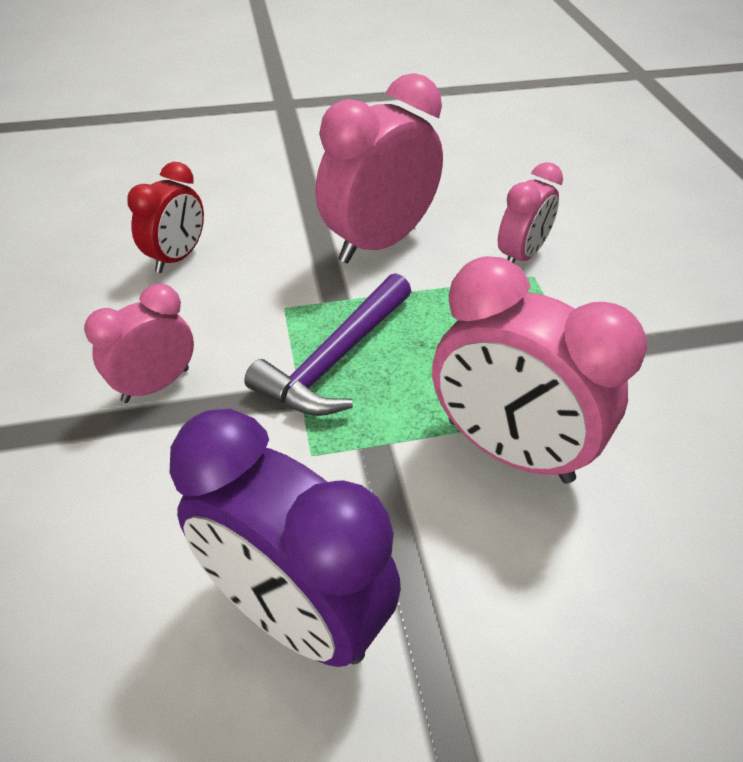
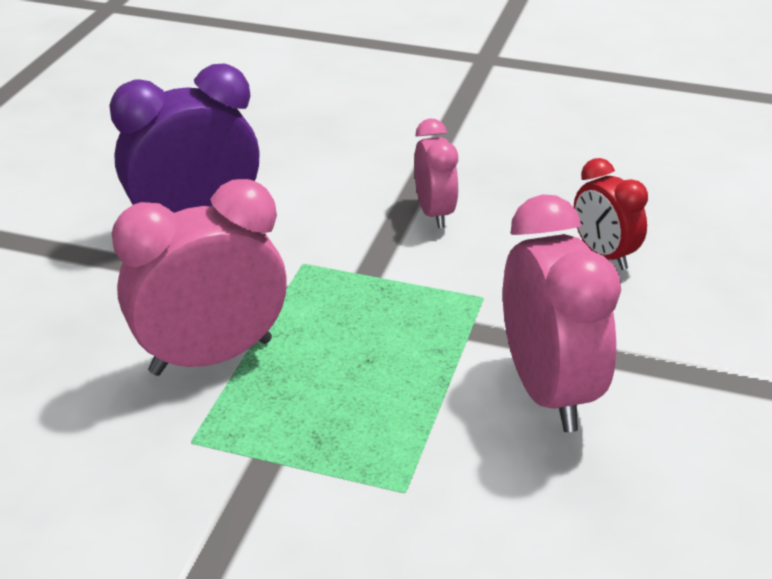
camera: 120 degrees right, 10 degrees down
(335, 359) = (391, 303): purple hammer -> none
(521, 256) = (447, 499): pink clock -> none

